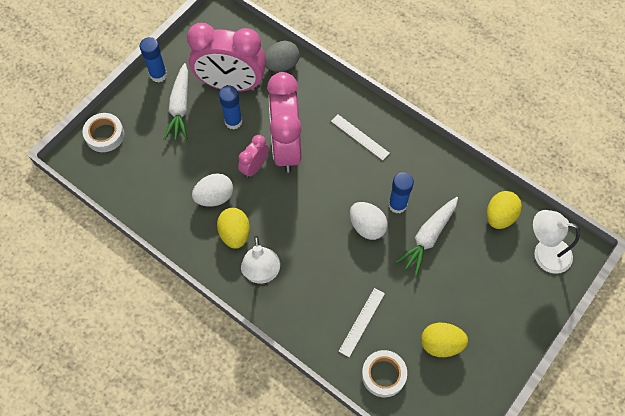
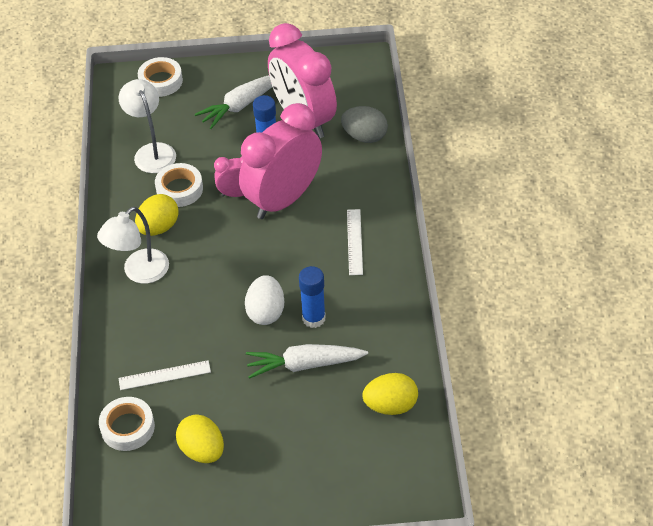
camera: 50 degrees right, 15 degrees down
(158, 75) = (256, 69): blue glue stick -> none
(214, 197) = (179, 189): white egg -> white tape
(544, 253) = (390, 469): white lamp -> white lamp (152, 152)

